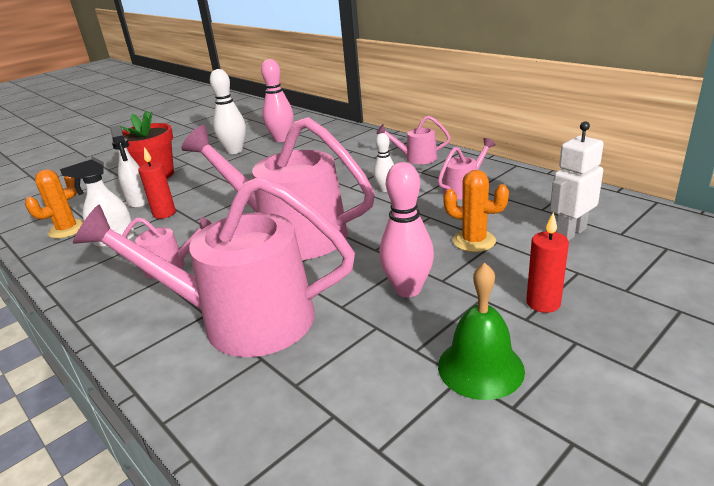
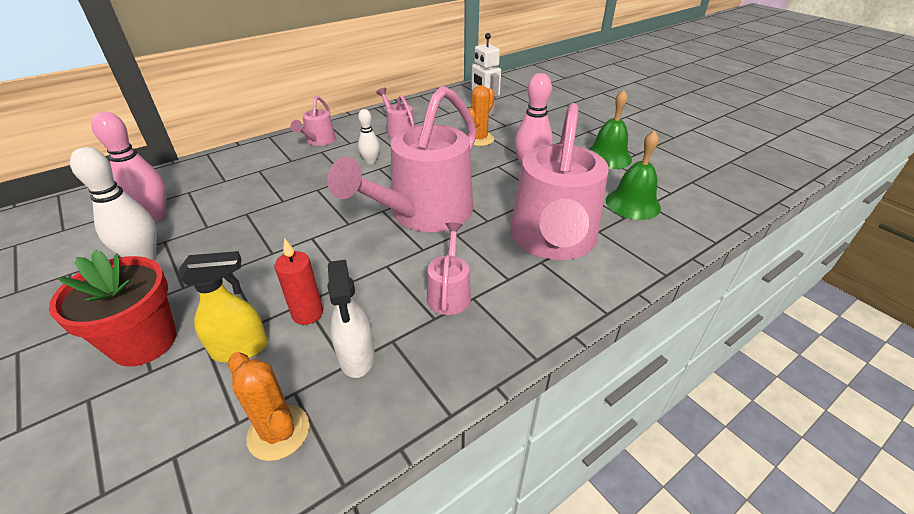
camera: 85 degrees left, 10 degrees up
(139, 201) = (241, 349): white spray bottle -> yellow spray bottle
(332, 395) = (632, 204): none -> green bell
(543, 303) = (554, 132): red candle -> none

